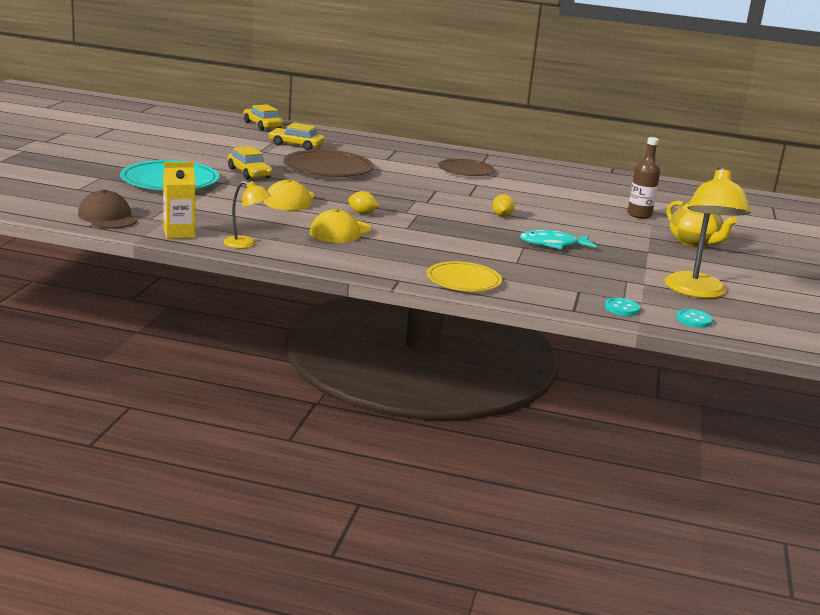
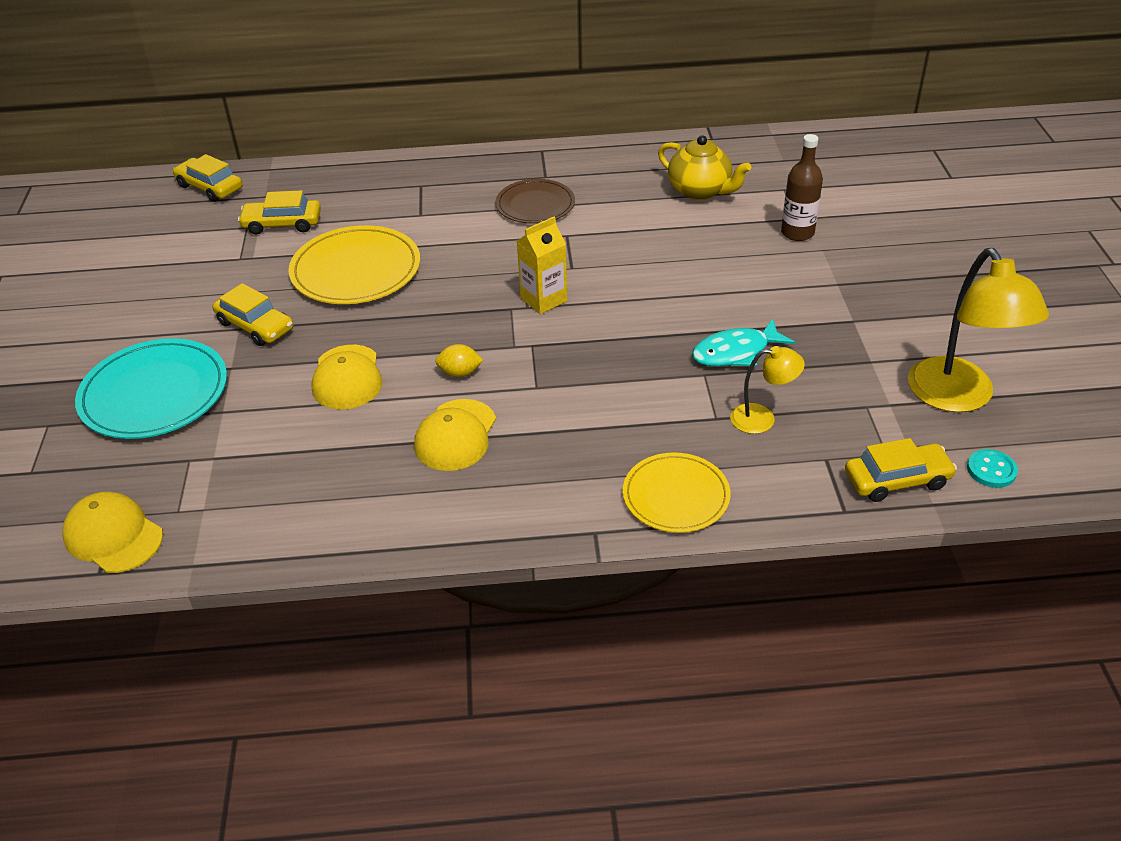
camera: 15 degrees left, 20 degrees up
(107, 217) = (113, 536): brown cap -> yellow cap
(179, 233) = (239, 537): yellow carton -> yellow carton (543, 299)
(246, 244) = (347, 526): yellow lamp -> yellow lamp (762, 418)
(328, 168) = (356, 270): brown plate -> yellow plate
(502, 215) = (638, 304): yellow lemon -> none
(621, 308) = (897, 480): turquoise button -> yellow car
(694, 243) = (894, 276): yellow teapot -> yellow teapot (700, 191)

